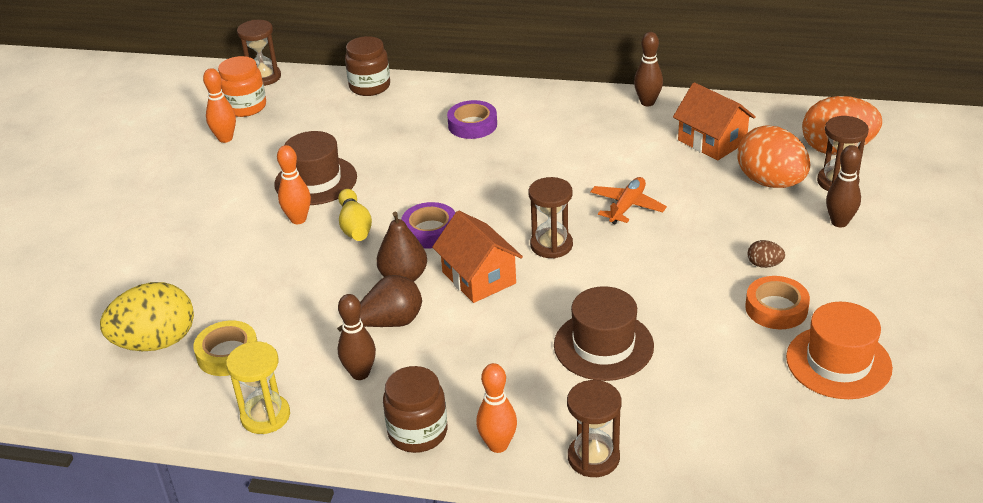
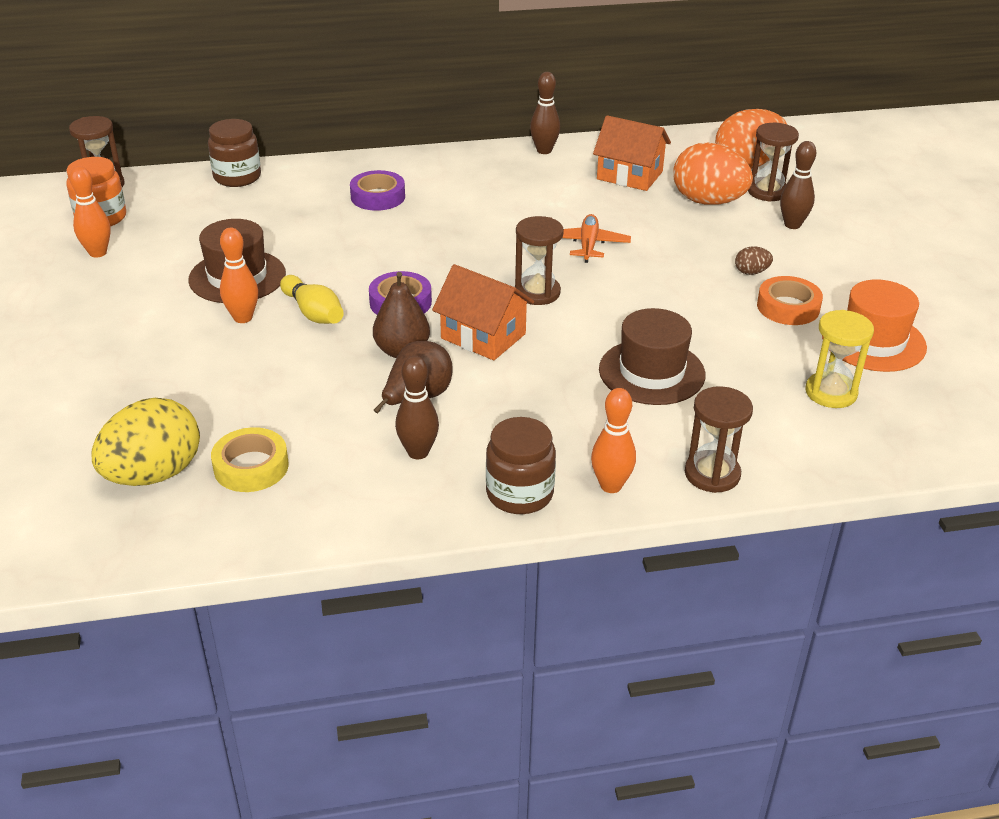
camera: 25 degrees left, 0 degrees up
(265, 416) = (339, 518): yellow hourglass -> yellow hourglass (831, 392)

